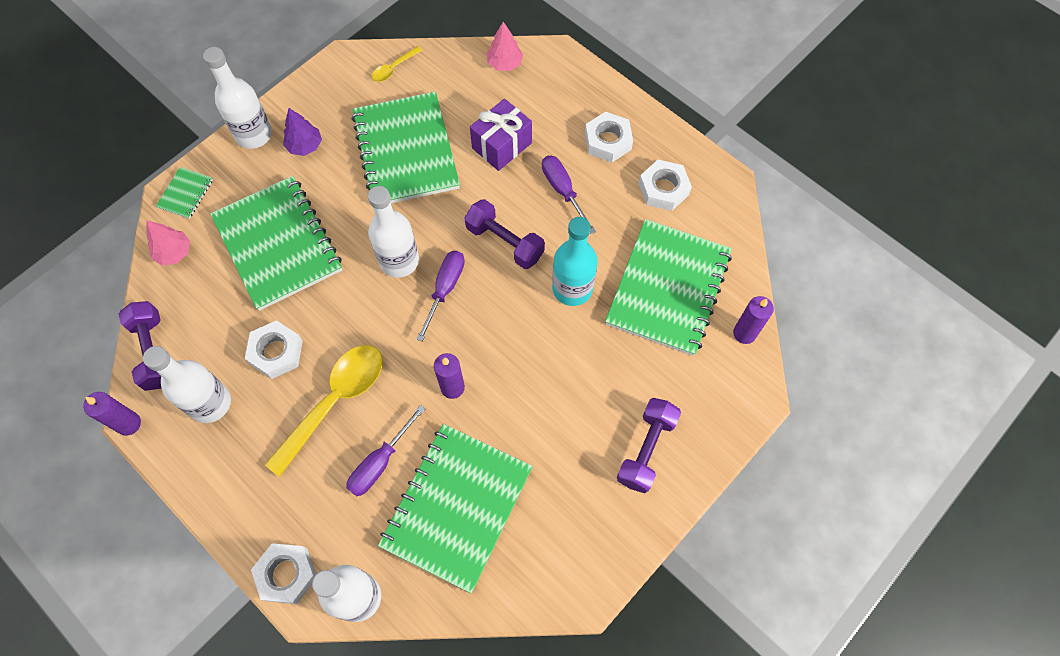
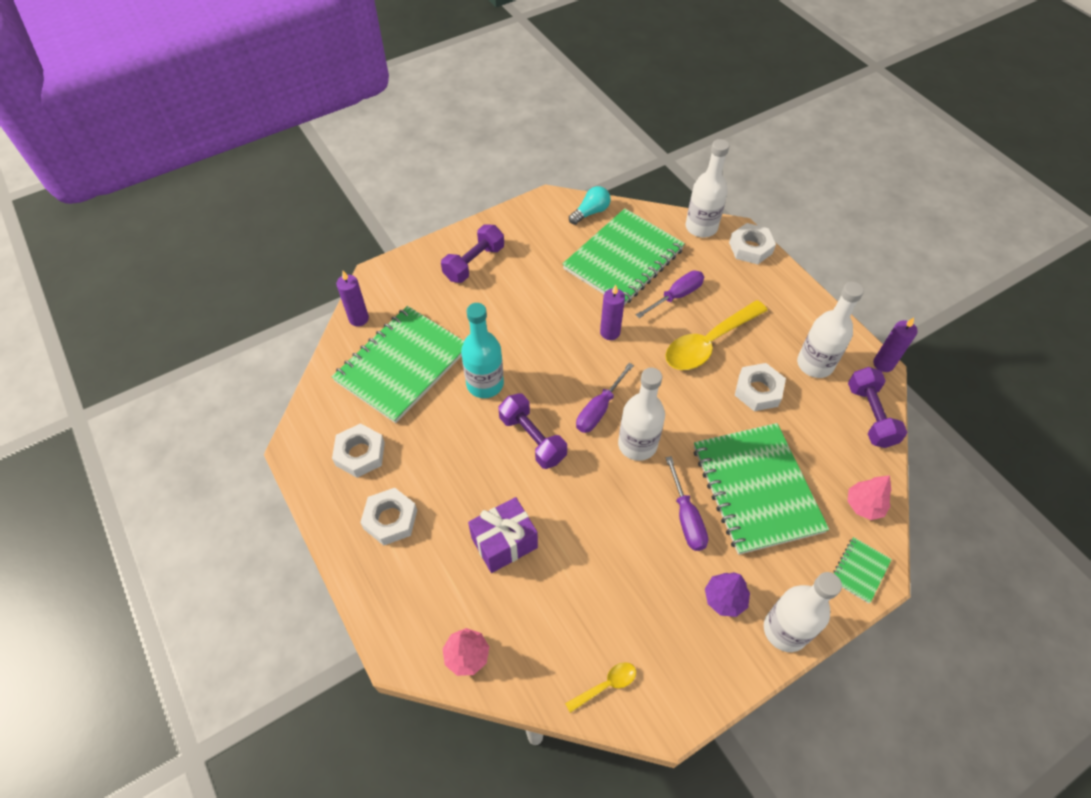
camera: 165 degrees left, 10 degrees down
(406, 151) = (610, 562): green notebook -> none
(519, 585) = (590, 212): none -> turquoise light bulb
(562, 191) = (459, 476): purple screwdriver -> purple screwdriver (686, 518)

